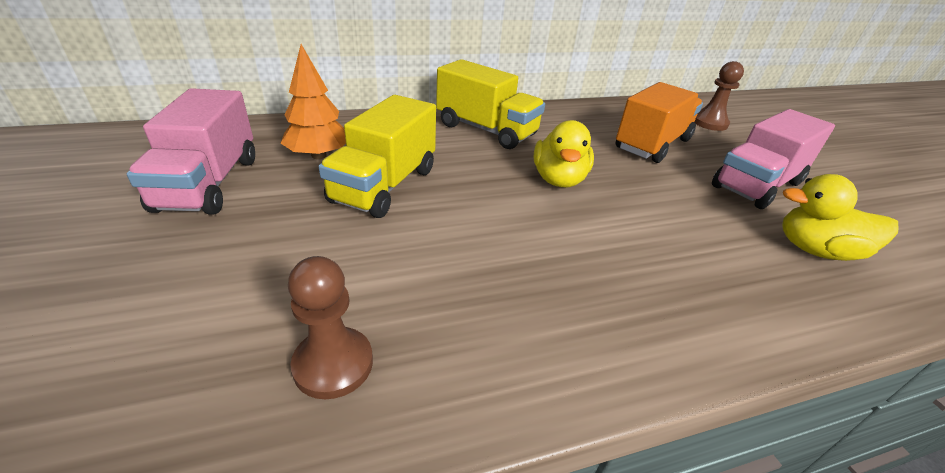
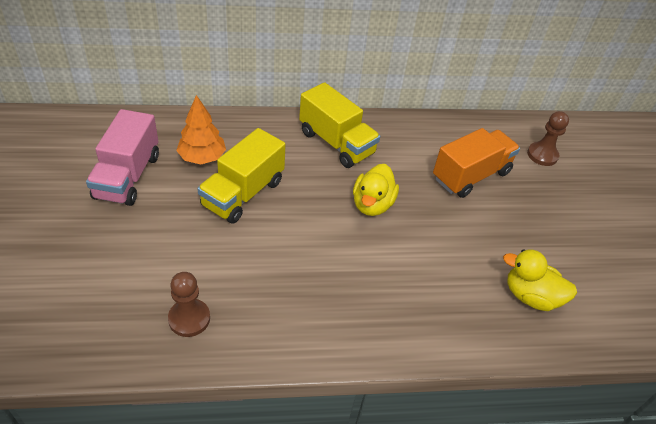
camera: 10 degrees right, 10 degrees up
(757, 185) = (532, 231): pink truck -> none

